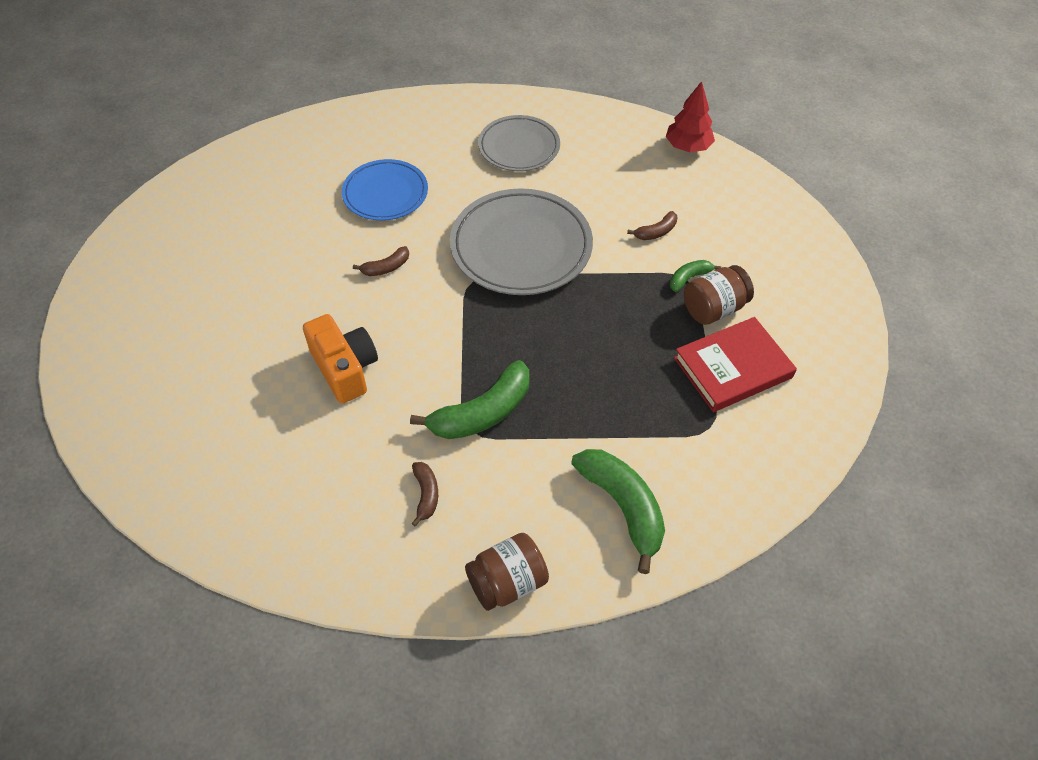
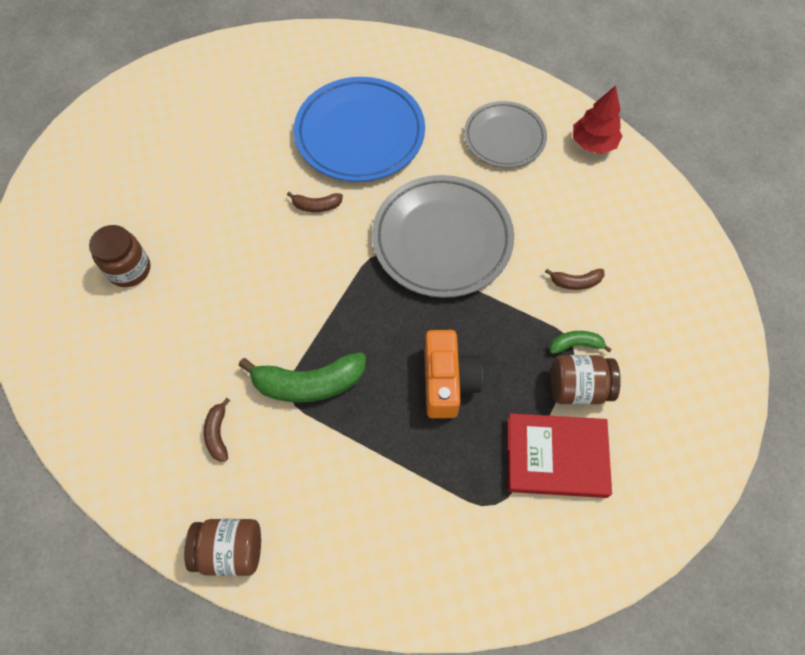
camera: 30 degrees right, 10 degrees up
(234, 399) = (129, 269): none -> brown jar
(345, 369) = (227, 285): orange camera -> orange camera (447, 382)
(385, 194) = (360, 134): blue plate -> blue plate, size x1.58
(426, 494) = (218, 434): brown banana -> brown banana turned 150 degrees clockwise
(623, 507) = (368, 537): green banana -> none
(687, 147) = (666, 206): red tree -> red tree (593, 143)

